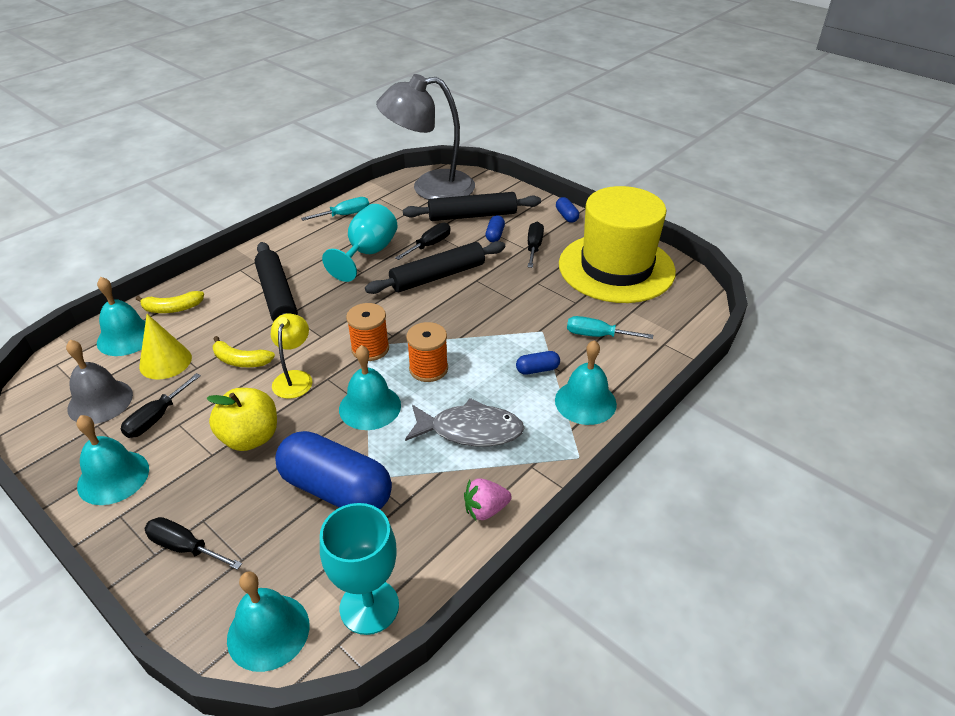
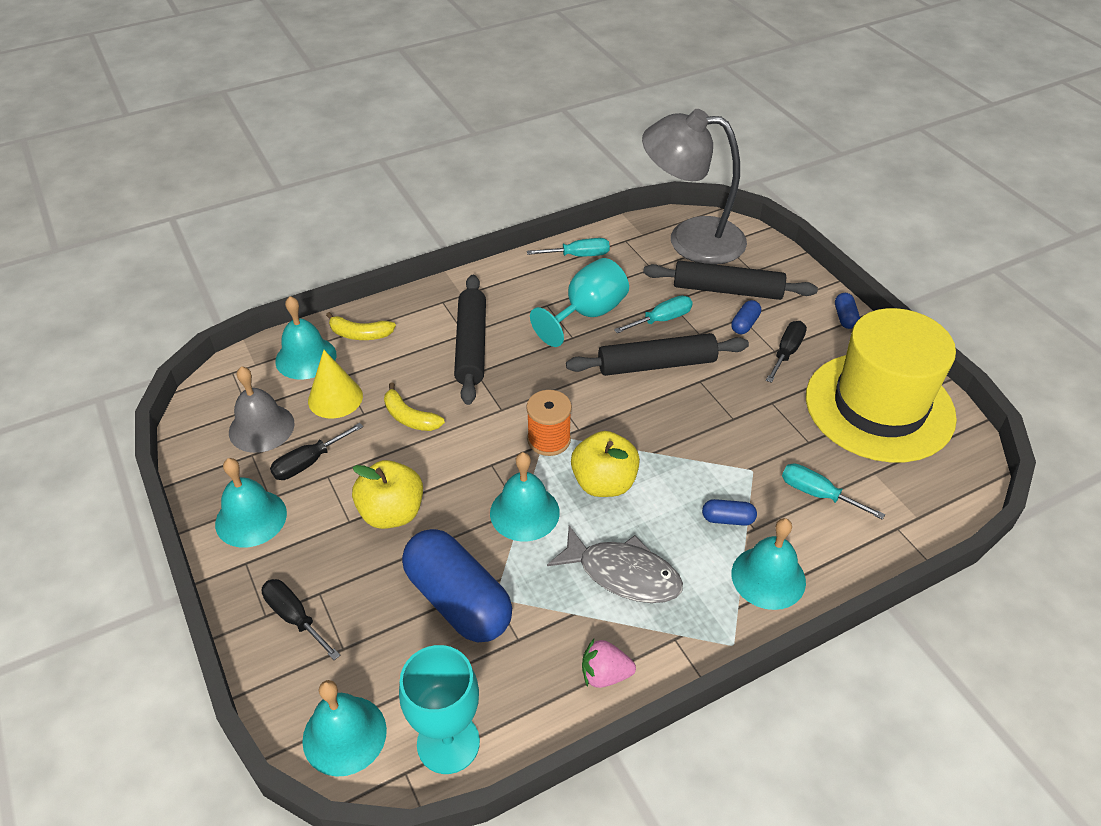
camera: 20 degrees right, 5 degrees up
(295, 378) = (458, 454): yellow lamp -> none
(428, 369) = (604, 483): orange spool -> yellow apple
(429, 245) = (662, 320): black screwdriver -> turquoise screwdriver

